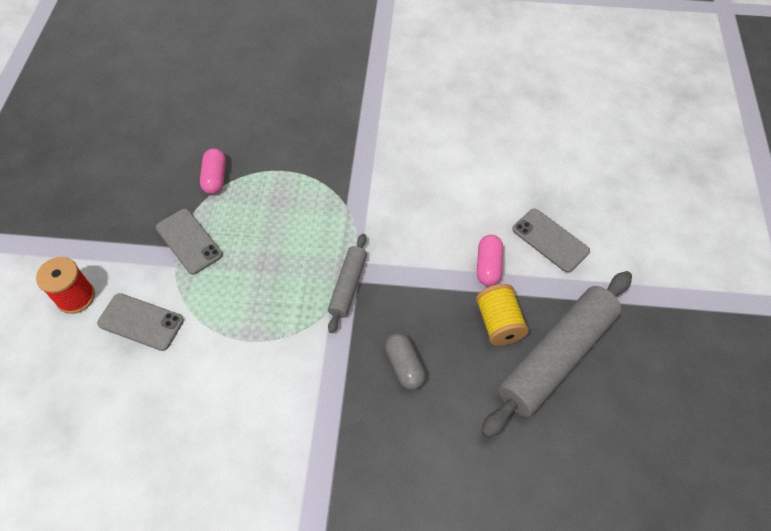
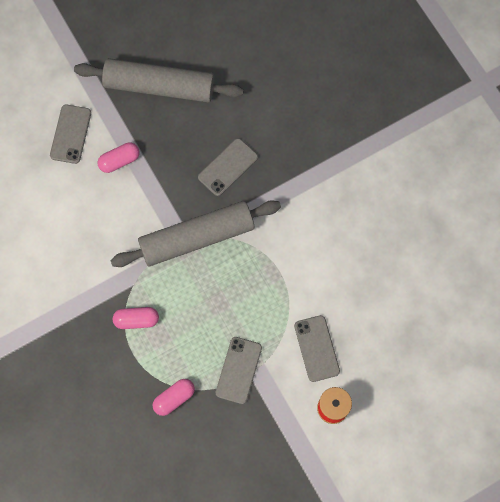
camera: 125 degrees left, 15 degrees up
(311, 190) = (136, 320): none -> pink capsule
(348, 286) = (197, 238): grey rolling pin -> grey rolling pin, size x1.93
(404, 366) = (228, 167): grey capsule -> grey phone
(498, 323) = (159, 131): yellow spool -> none

